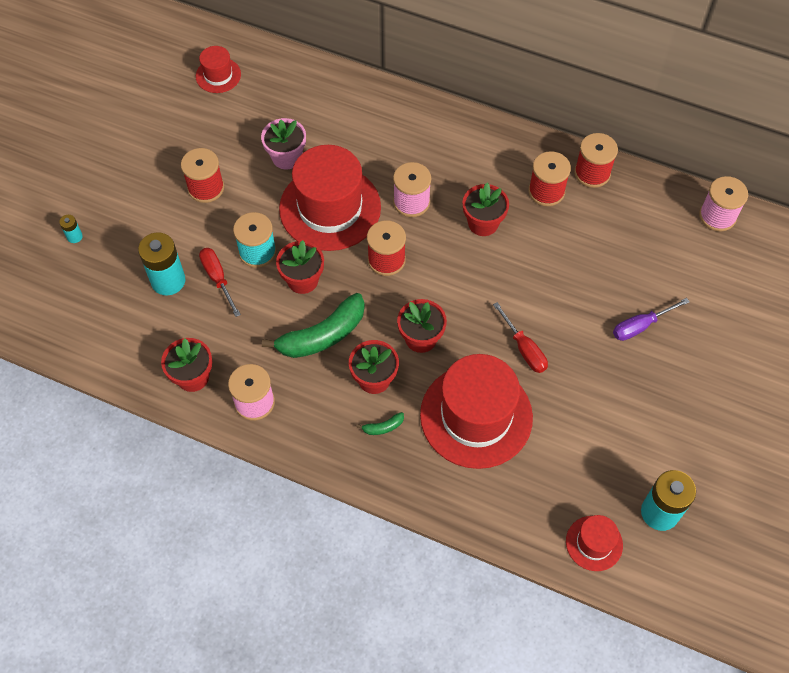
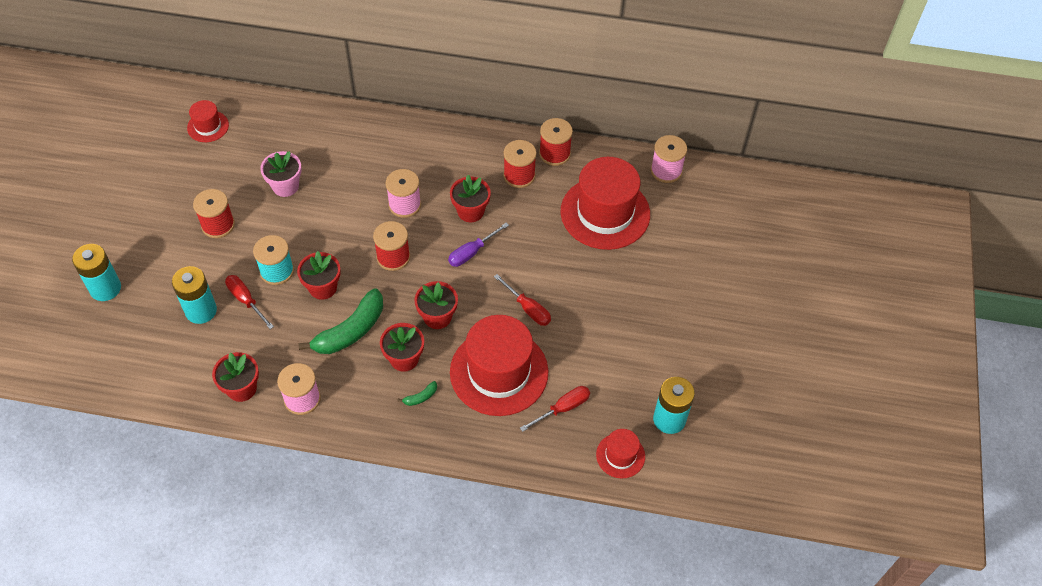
camera: 15 degrees left, 5 degrees down
(74, 236) = (105, 288): turquoise battery -> turquoise battery, size x2.17
(330, 208) = (334, 222): red hat -> red hat (605, 213)
(539, 473) = (563, 408): none -> red screwdriver
(640, 326) = (621, 271): purple screwdriver -> purple screwdriver (472, 252)

